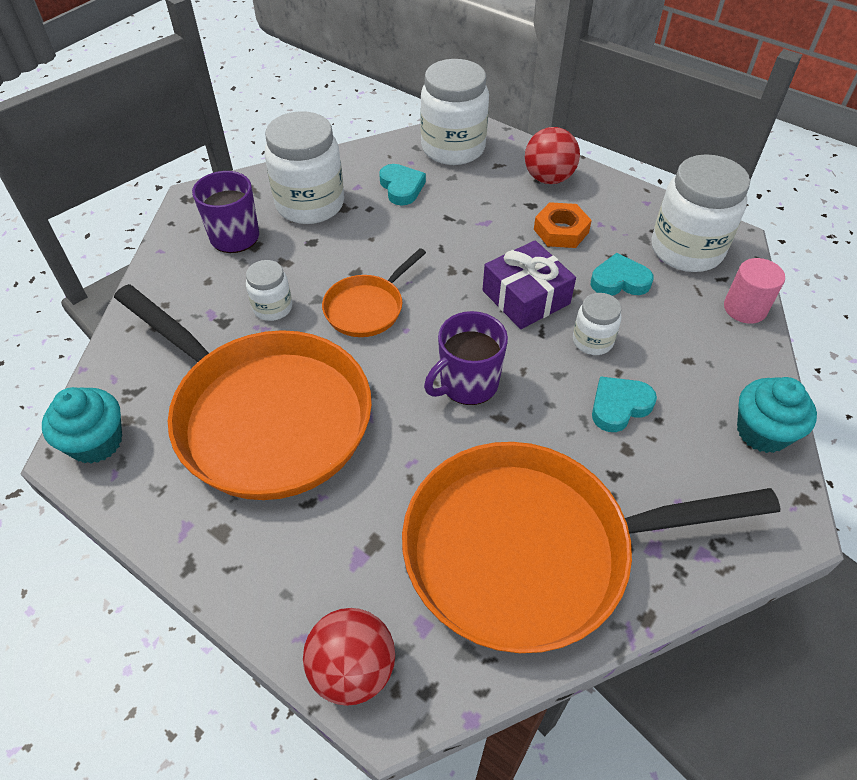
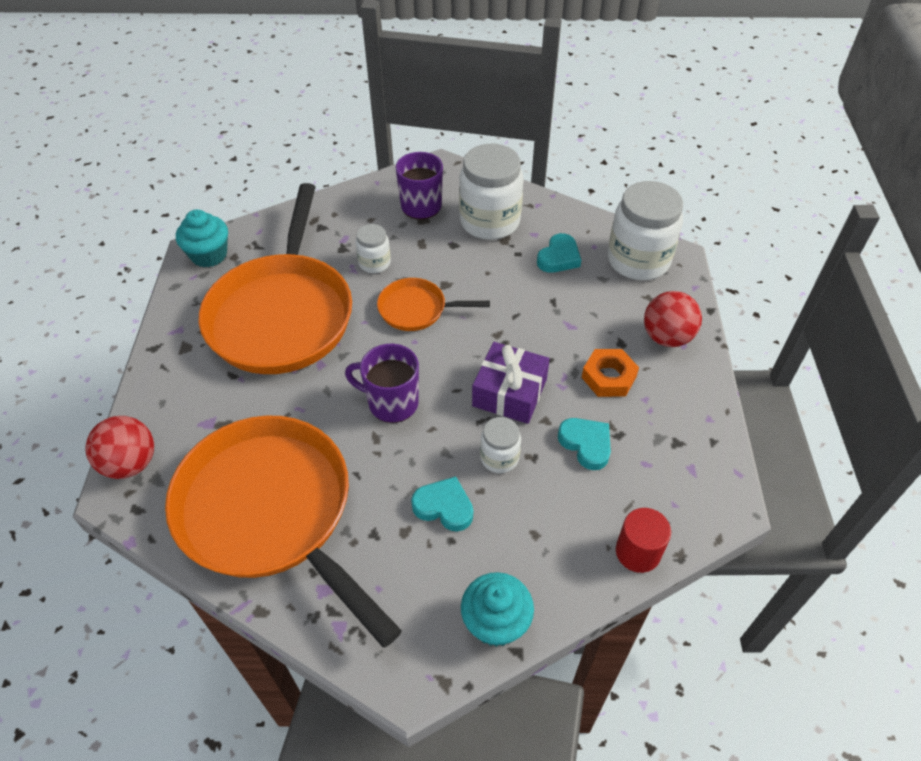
camera: 55 degrees right, 0 degrees up
(686, 250) = (673, 475): white jar -> none
(745, 308) = (638, 552): pink cylinder -> red cylinder

